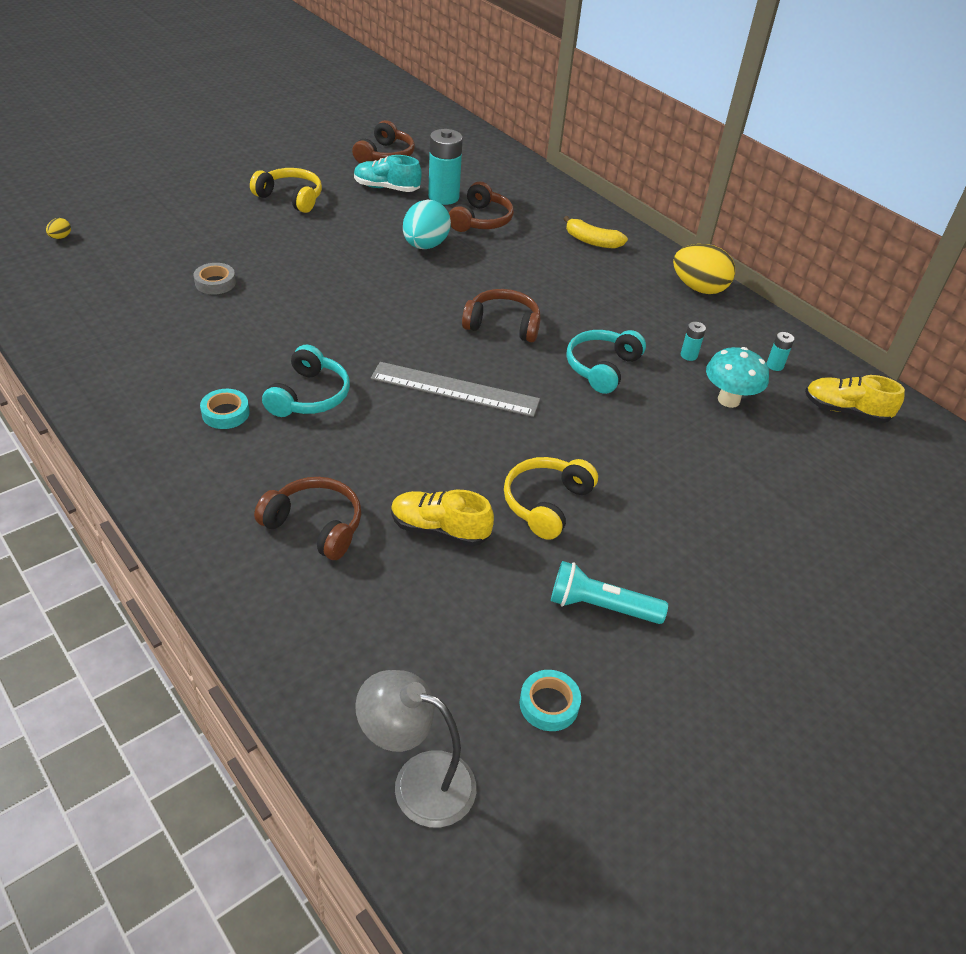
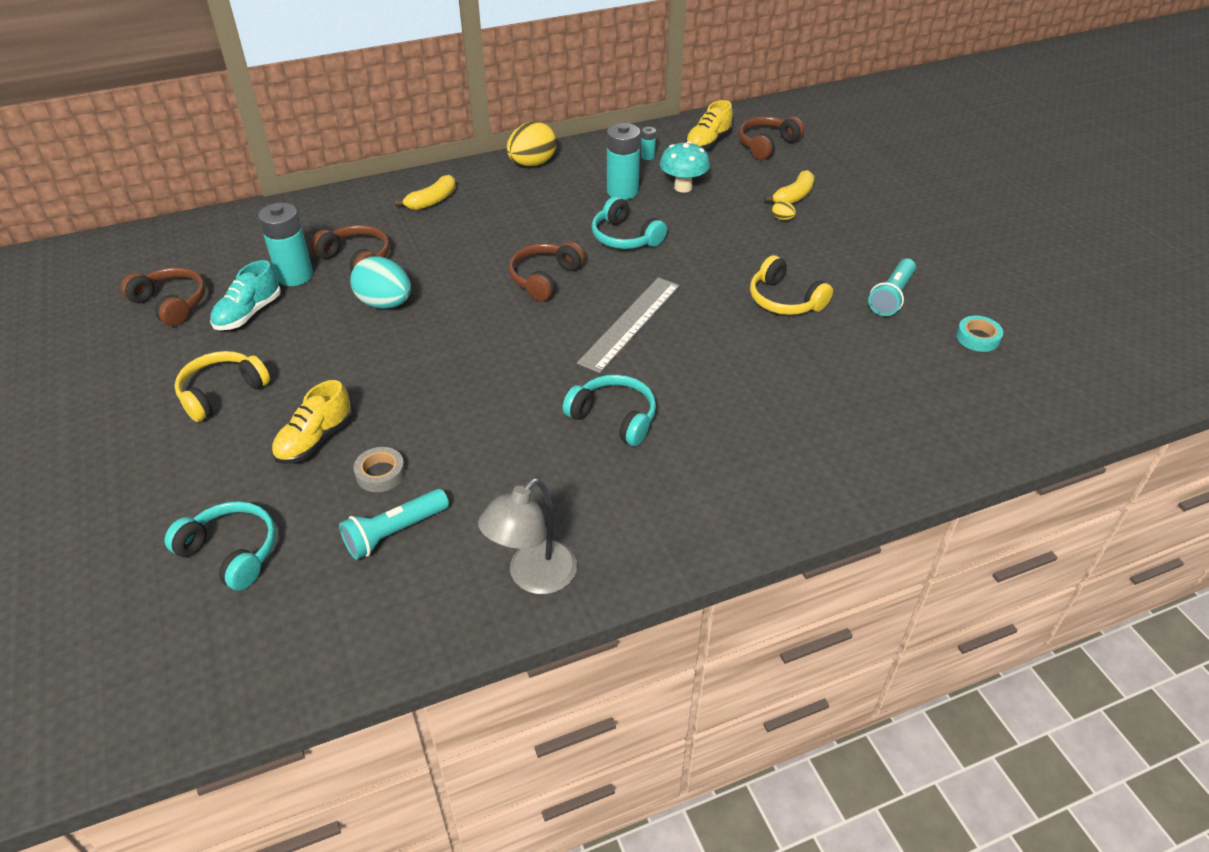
camera: 70 degrees left, 0 degrees up
(60, 237) = (188, 629): yellow egg -> yellow egg (782, 218)
(129, 238) = (232, 552): none -> turquoise headphones
(152, 301) = (394, 532): none -> turquoise flashlight
(225, 413) = (625, 481): turquoise tape -> none
(315, 525) = (794, 433): brown headphones -> brown headphones (766, 145)
(418, 781) = (1045, 409): grey lamp -> grey lamp (533, 577)
(439, 529) = (806, 361): yellow shoe -> yellow shoe (315, 440)
(688, 355) = (622, 191): turquoise battery -> turquoise battery, size x2.16
(775, 498) = (794, 196): none -> yellow banana

